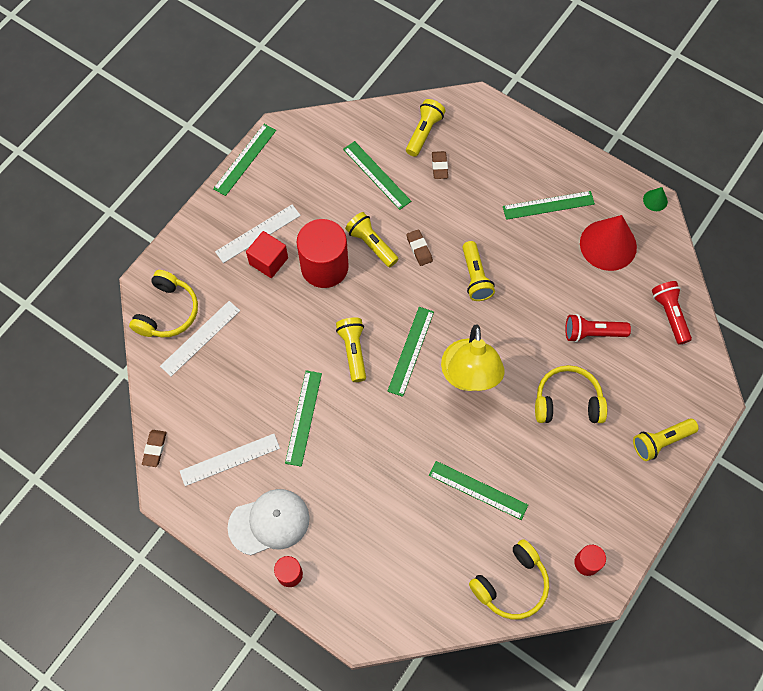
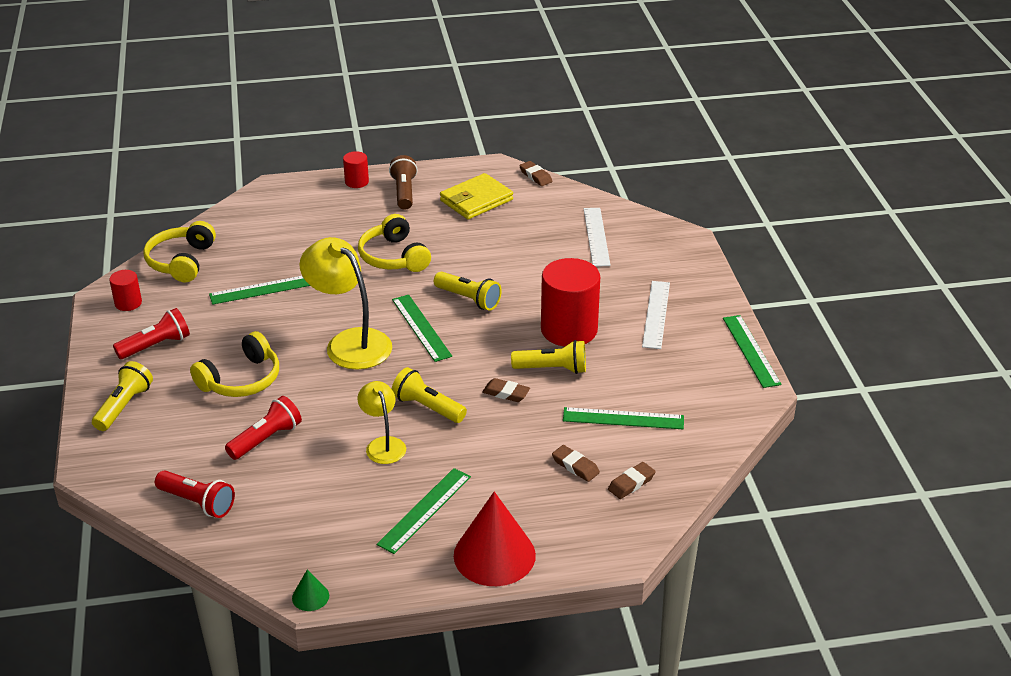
camera: 135 degrees right, 30 degrees down
(168, 312) = (643, 234): yellow headphones -> yellow headphones (393, 257)
(230, 459) = (476, 200): white ruler -> yellow wallet
(268, 261) = (619, 305): red cube -> none
(269, 522) = (404, 192): white cap -> brown flashlight
(303, 417) = (454, 246): green ruler -> none
(424, 132) = (631, 483): yellow flashlight -> brown eraser
(528, 270) = (383, 444): none -> yellow lamp
(599, 490) = (156, 346): none -> red flashlight
(608, 245) = (323, 518): red cone -> red cone (494, 555)

